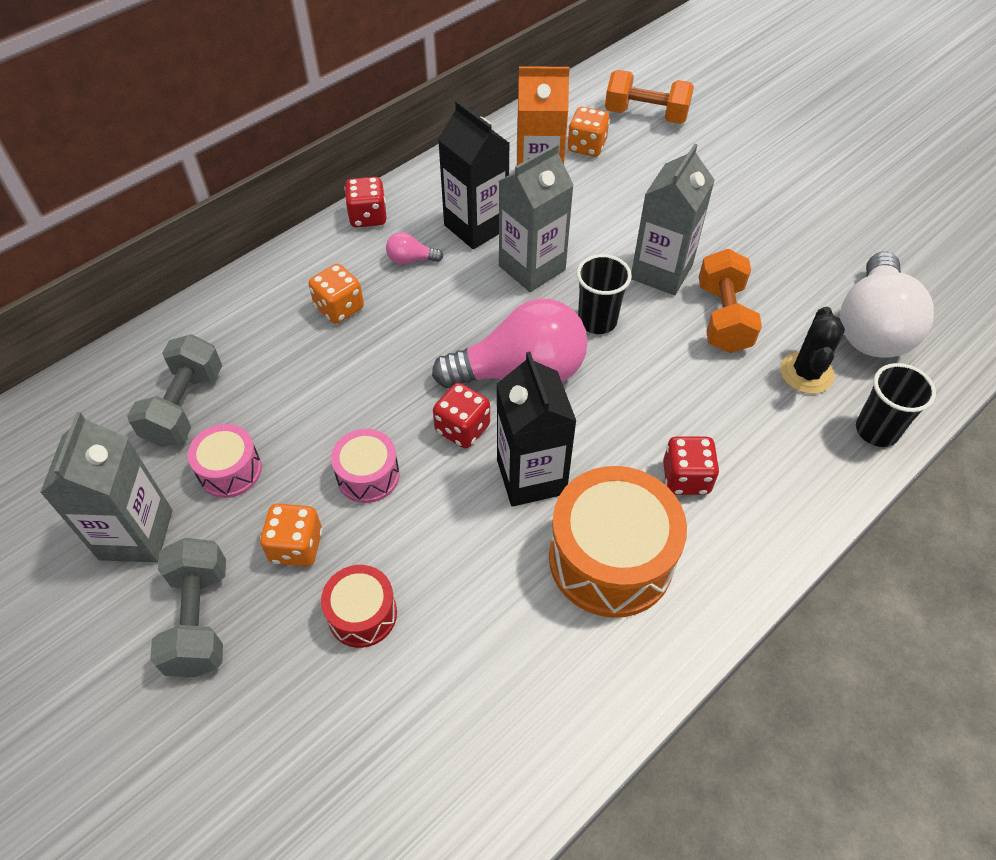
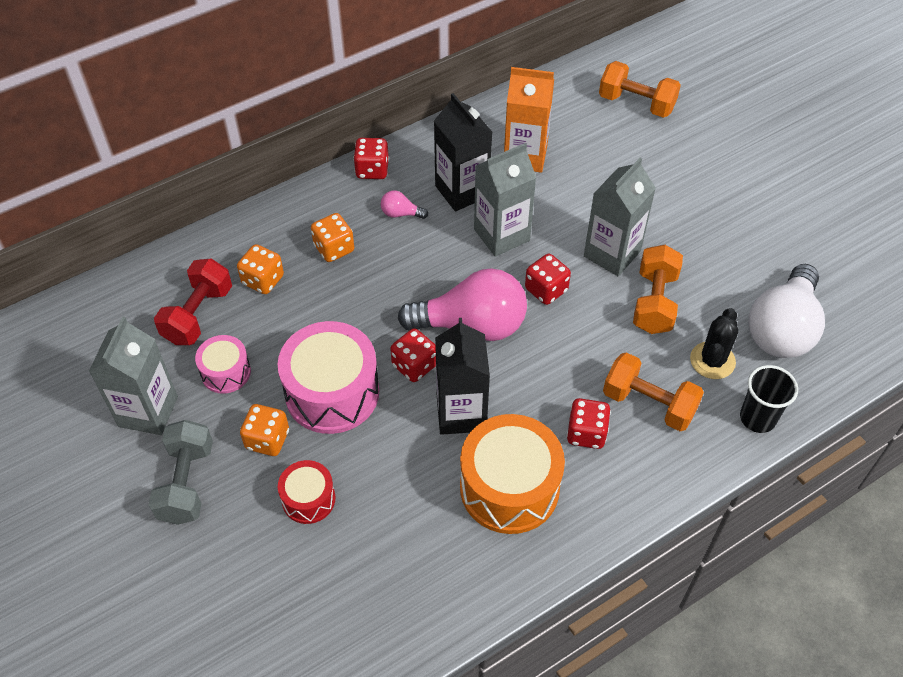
camera: 10 degrees right, 0 degrees up
(185, 406) = (198, 315): grey dumbbell -> red dumbbell
(368, 475) = (332, 392): pink drum -> pink drum, size x1.88
(586, 146) = (575, 128): orange dice -> orange dice (263, 280)
(597, 321) = (546, 290): black cup -> red dice
(749, 432) = (649, 404): none -> orange dumbbell

